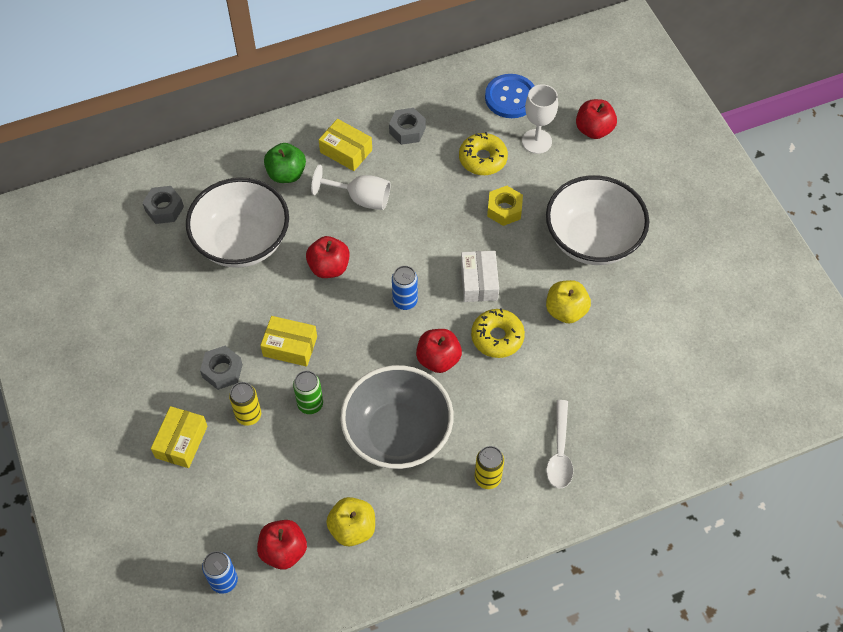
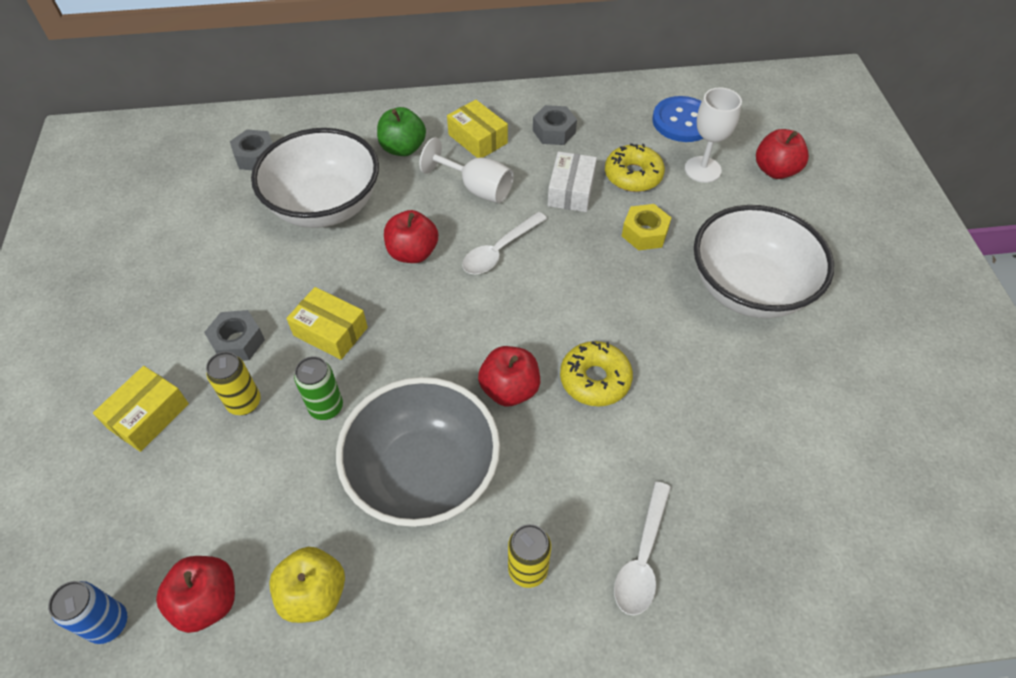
camera: 15 degrees right, 5 degrees down
(396, 250) = (499, 250): none -> white spoon
(405, 301) = (490, 310): blue can -> none
(479, 282) = (590, 307): white box -> white box (571, 191)
(566, 311) = (695, 366): yellow apple -> none

